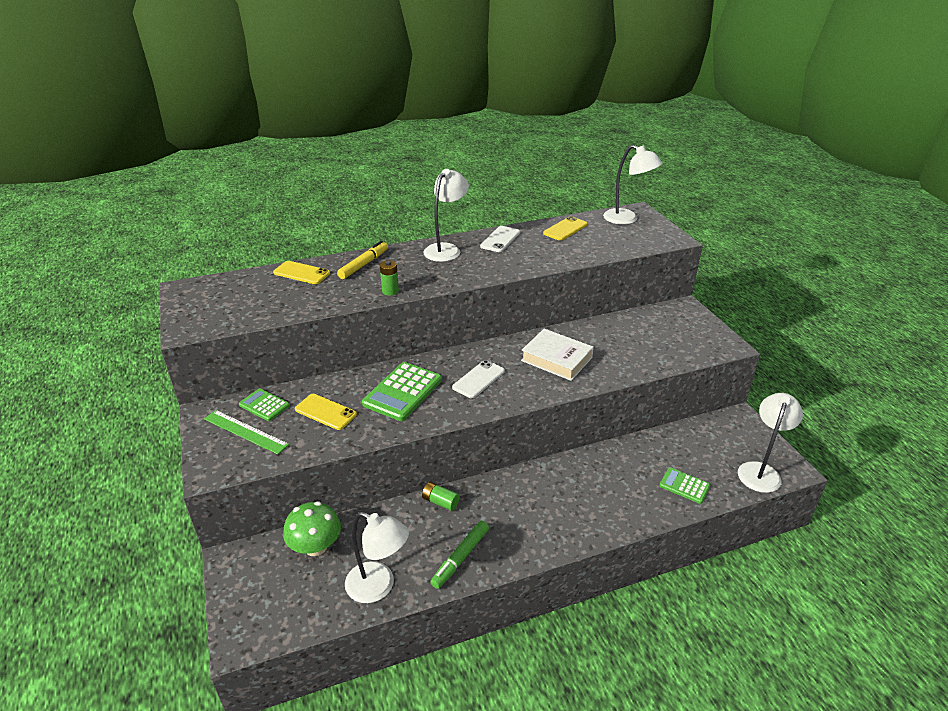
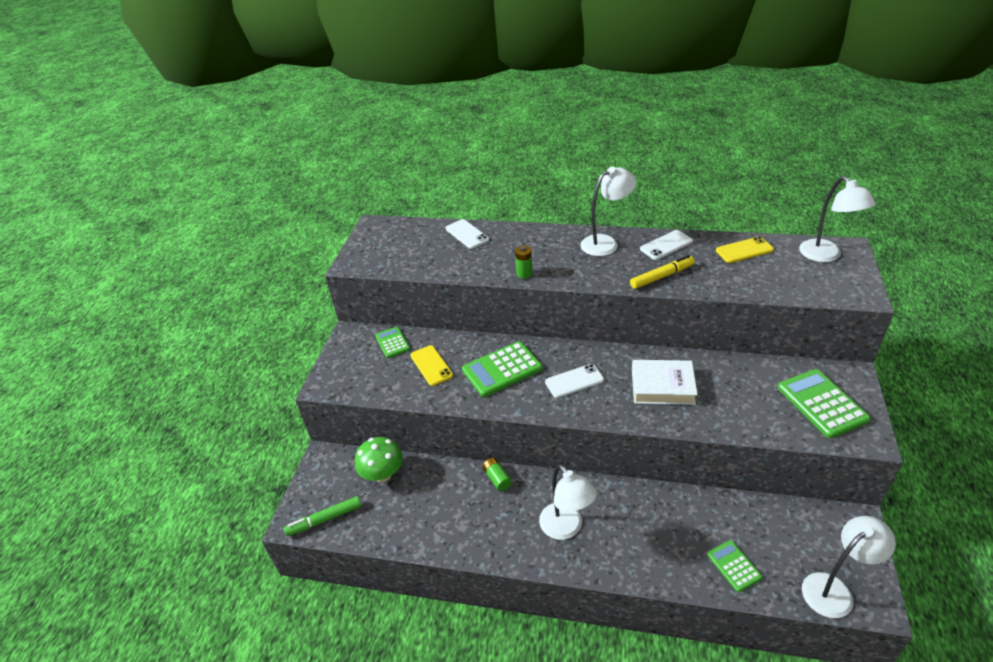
camera: 35 degrees right, 5 degrees up
(245, 431) = (366, 361): green ruler -> none
(301, 273) = (467, 234): yellow phone -> white phone
(364, 264) = (522, 239): yellow marker -> yellow marker (662, 276)
(378, 587) = (405, 529): white lamp -> white lamp (566, 528)
(460, 558) = (480, 536): green marker -> green marker (324, 519)
(556, 359) = (662, 386): white book -> white book turned 60 degrees counterclockwise
(681, 333) = (821, 403): none -> green calculator

